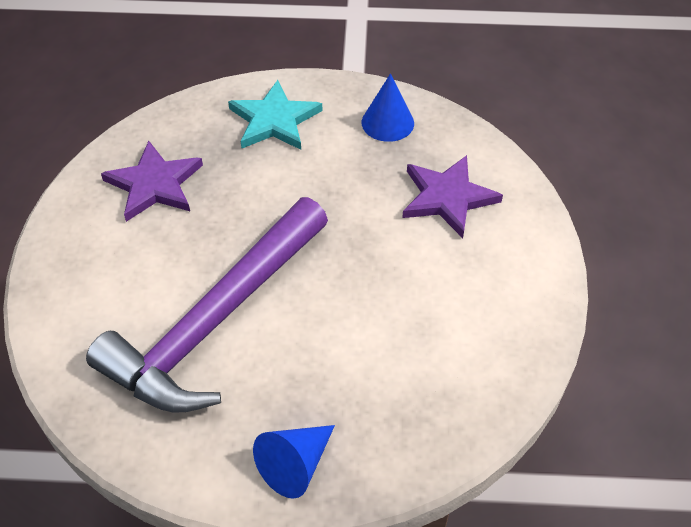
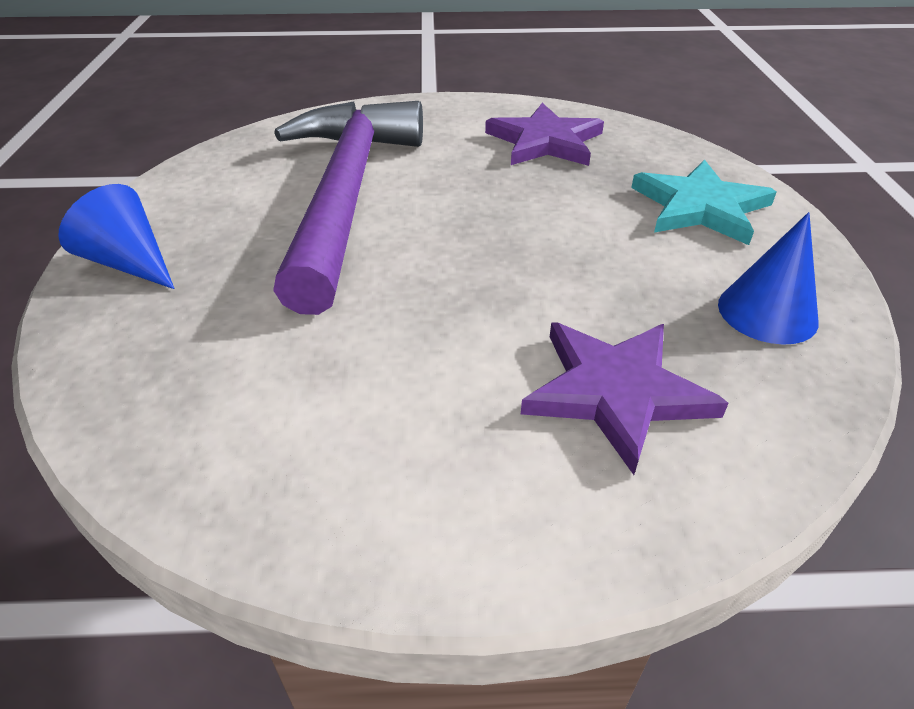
camera: 85 degrees right, 10 degrees down
(215, 321) = (347, 195): purple hammer -> purple hammer turned 60 degrees clockwise

